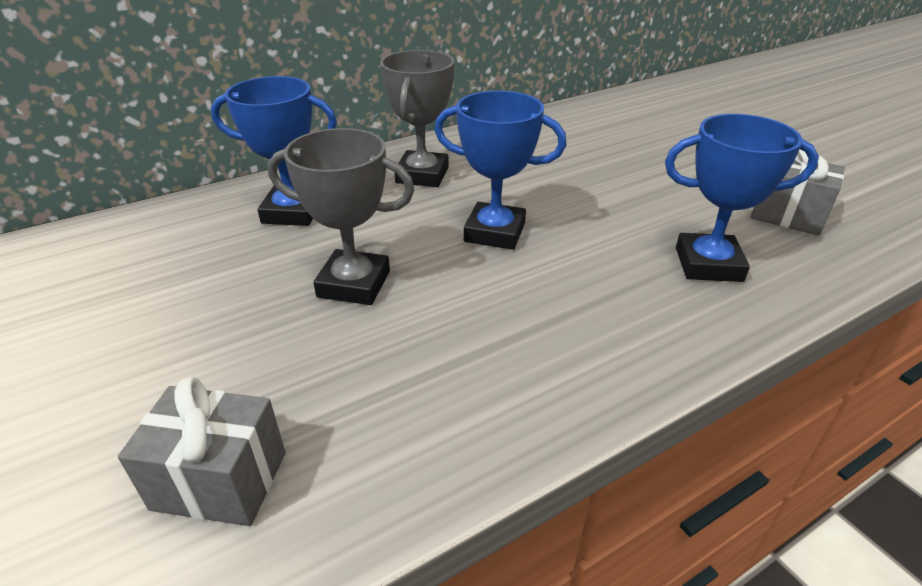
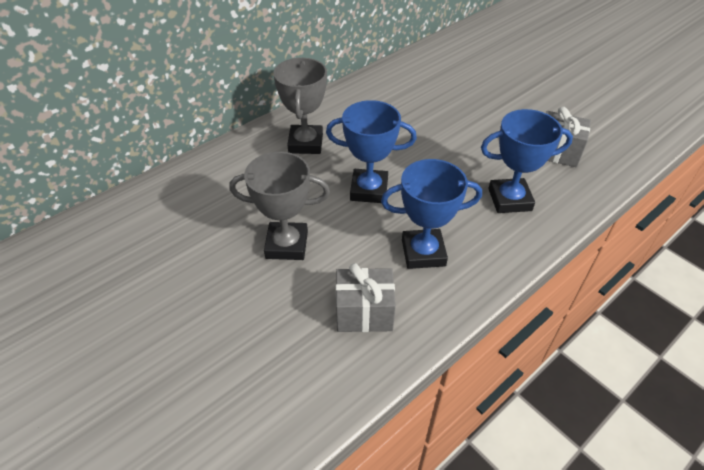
camera: 10 degrees left, 10 degrees up
(220, 480) = (253, 390): grey gift -> grey gift (364, 313)
(292, 212) = (223, 189): blue trophy -> blue trophy (423, 252)

